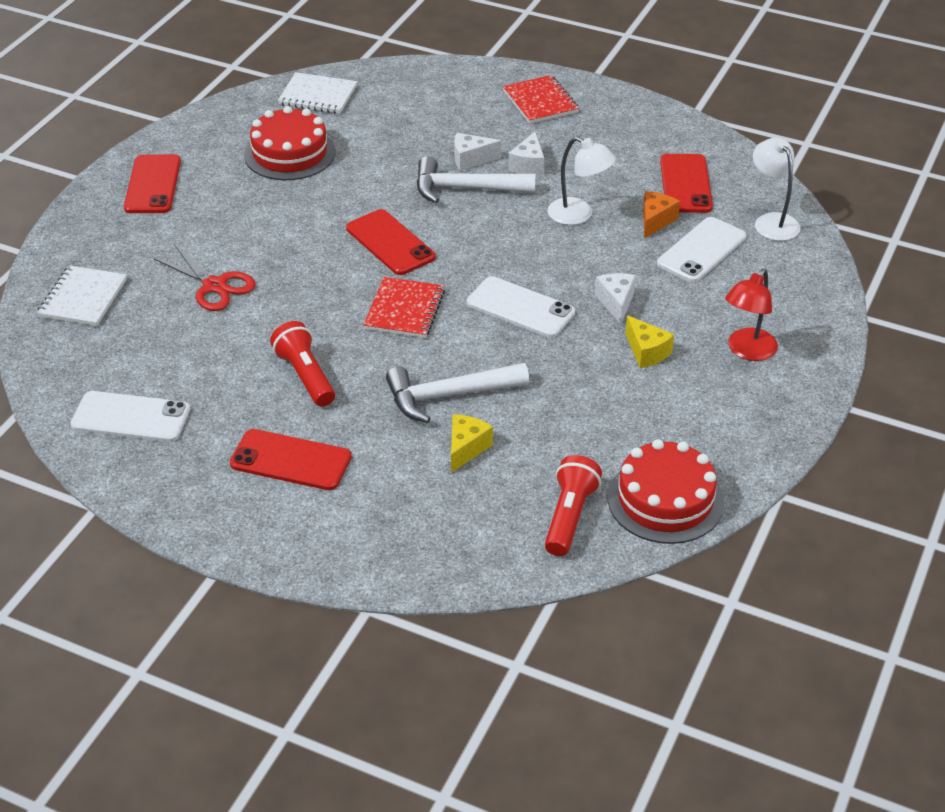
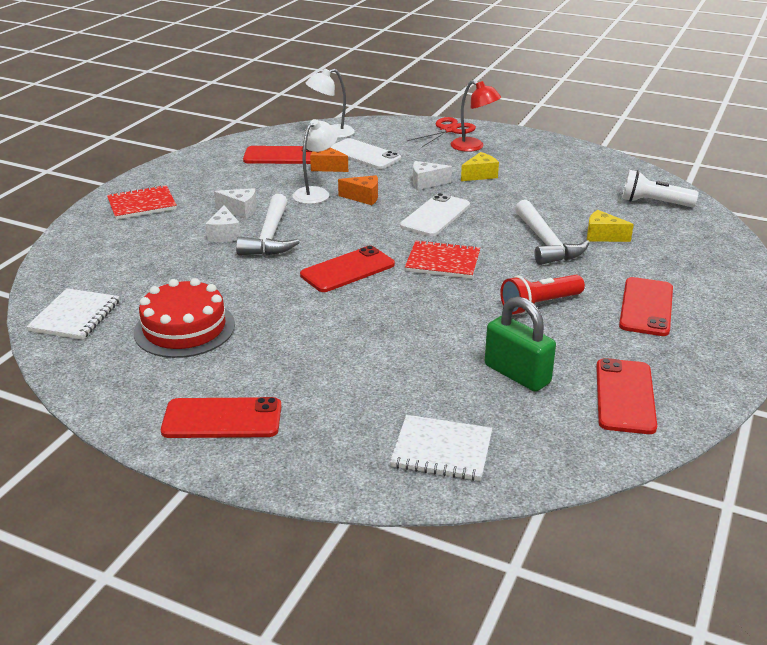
camera: 90 degrees left, 10 degrees down
(131, 417) = (624, 396): white phone -> red phone
(181, 349) = (517, 374): none -> green padlock
(214, 286) = (415, 361): red scissors -> red scissors (448, 130)
(568, 251) = (363, 197): none -> orange cheese
(569, 516) = (653, 203): red flashlight -> white flashlight
(665, 500) = (624, 175): red cake -> none

